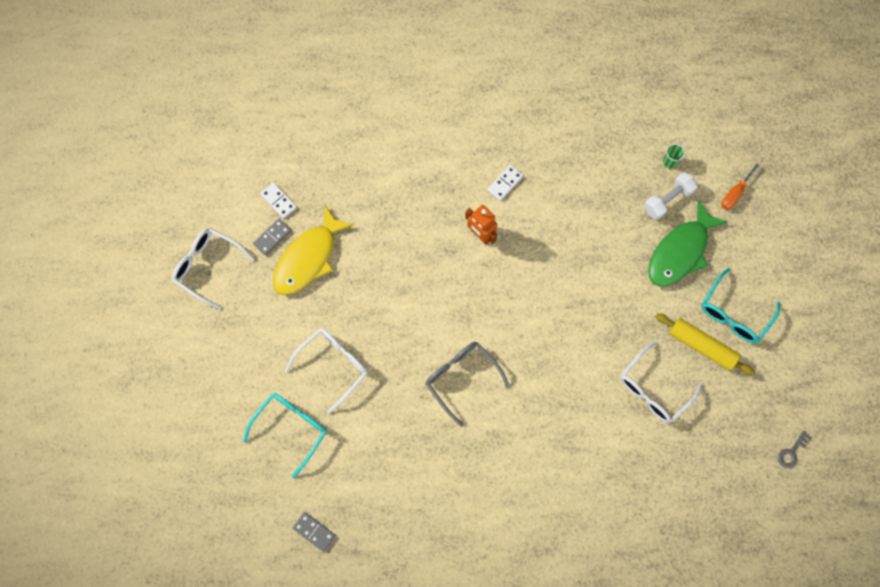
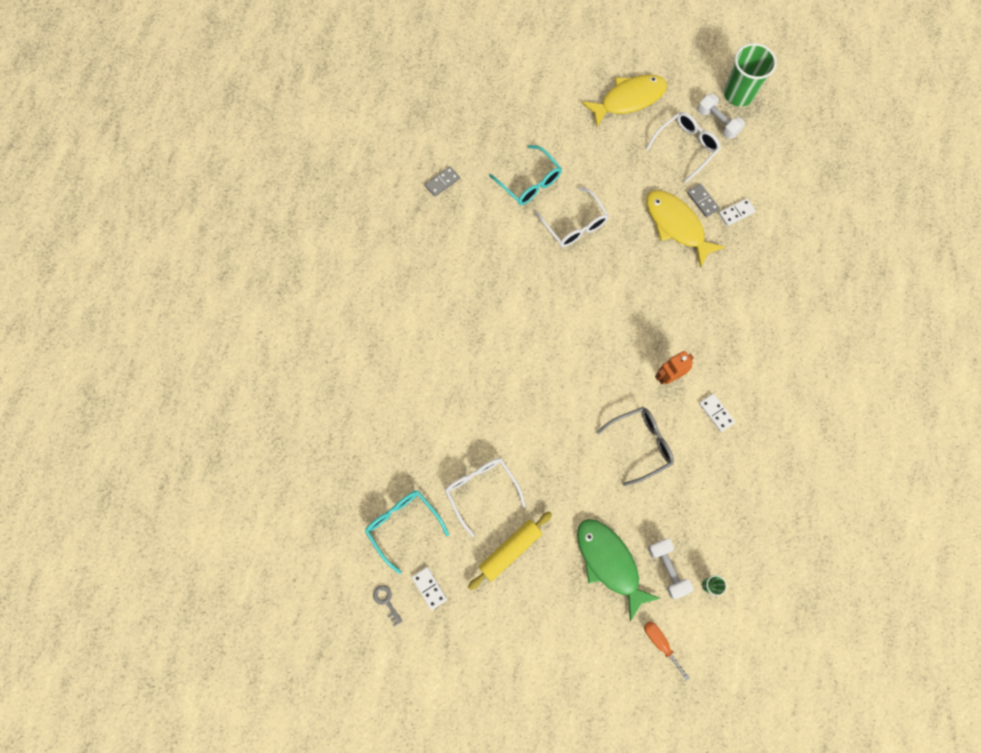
camera: 105 degrees right, 0 degrees up
(127, 223) = (738, 94): none -> green cup
(157, 341) = (628, 99): none -> yellow fish
(168, 239) = (717, 122): none -> white dumbbell
(461, 378) = (536, 324): grey glasses -> grey glasses (641, 444)
(734, 313) = (534, 595): turquoise glasses -> turquoise glasses (403, 525)
(764, 414) = (429, 588): none -> white domino

